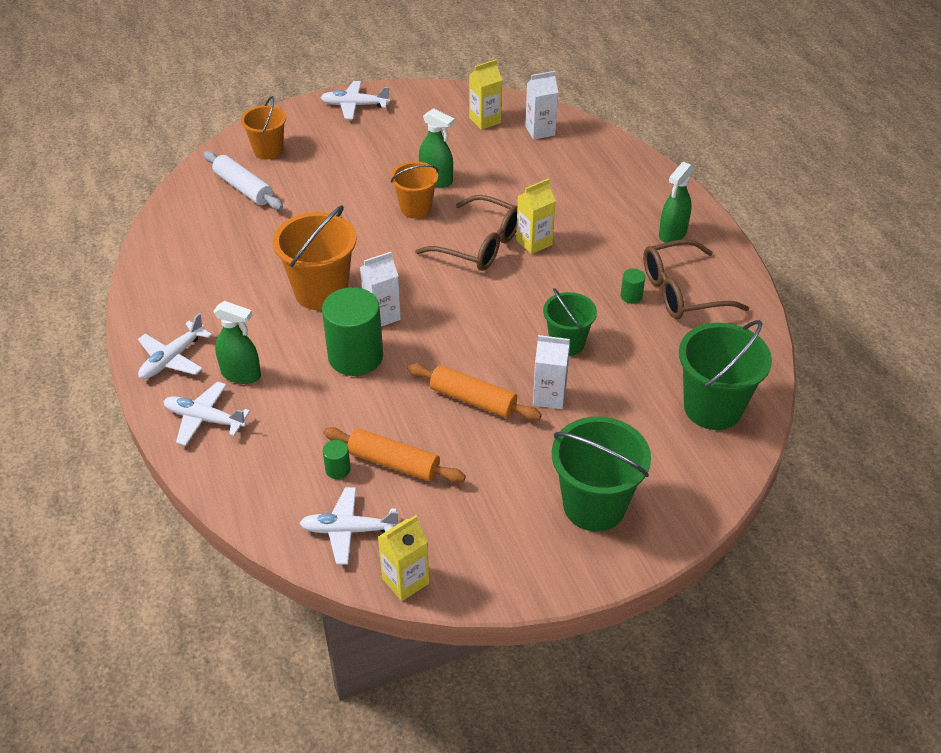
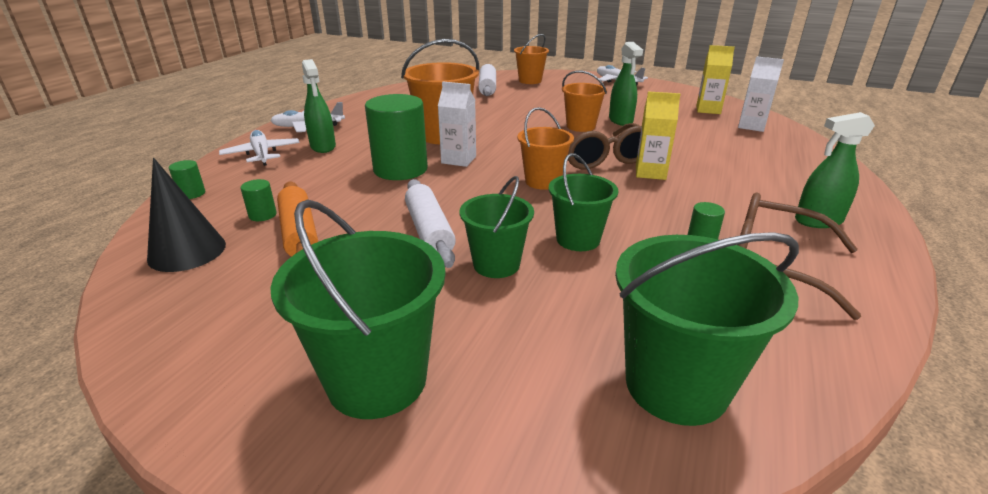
camera: 45 degrees right, 15 degrees down
(239, 494) = (192, 193): none -> green cylinder
(349, 530) = (187, 251): white plane -> black cone
(405, 581) = (134, 311): yellow carton -> none
(473, 400) = (429, 231): orange rolling pin -> white rolling pin
(477, 300) = (543, 181): none -> orange bucket
(549, 396) = (496, 264): white carton -> green bucket

